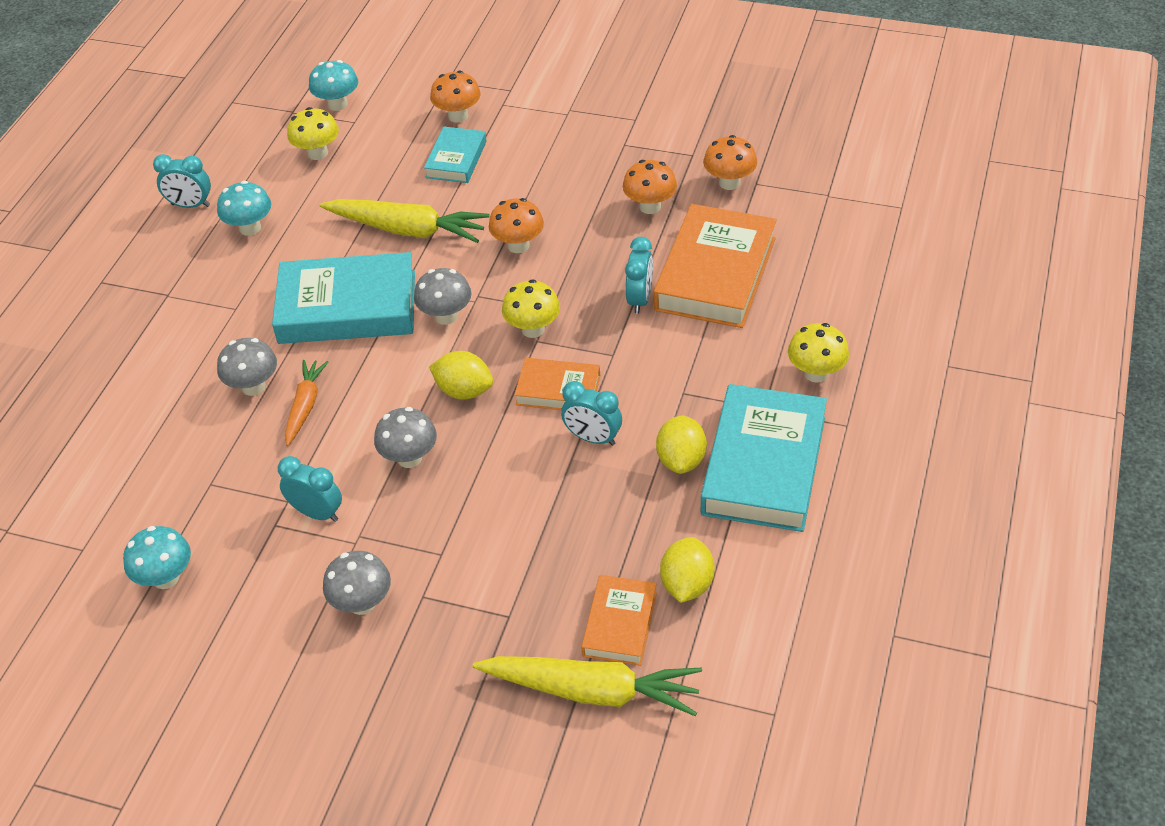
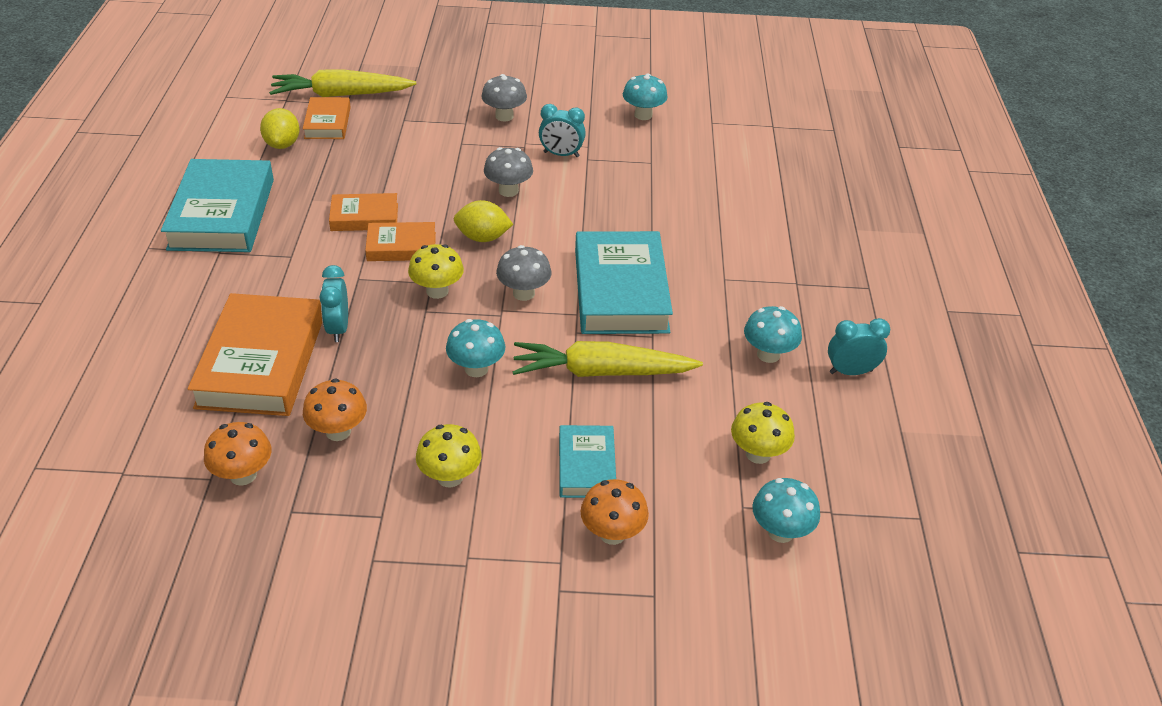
camera: 160 degrees right, 5 degrees down
(253, 386) = (663, 222): grey mushroom -> none
(305, 406) = (611, 214): orange carrot -> none
(347, 307) = (620, 291): turquoise book -> turquoise book turned 75 degrees counterclockwise
(518, 245) = (476, 369): orange mushroom -> turquoise mushroom
(593, 438) = (364, 217): turquoise clock -> orange book
(681, 460) = (290, 210): yellow lemon -> none
(816, 373) = (168, 283): yellow mushroom -> yellow mushroom (450, 477)

